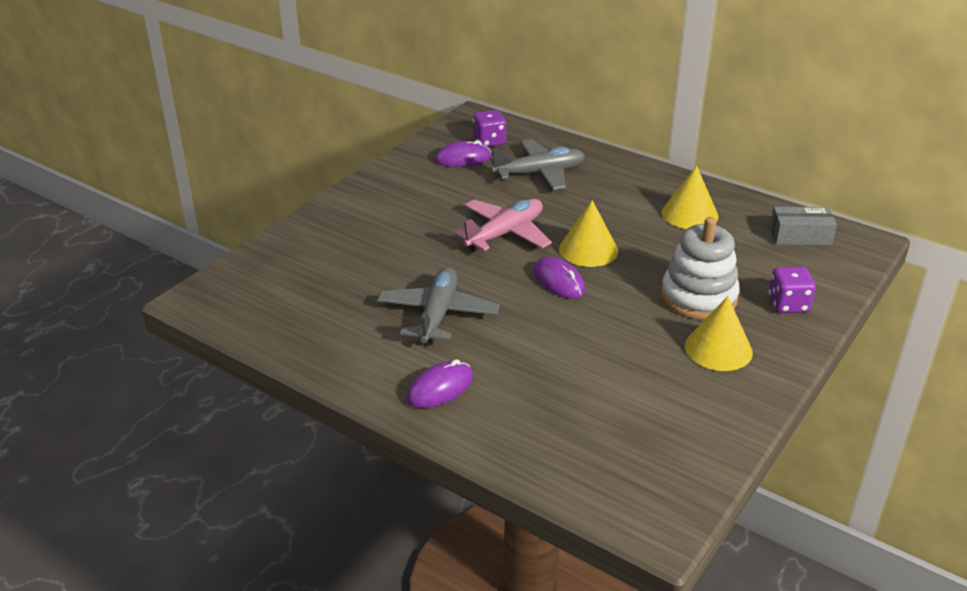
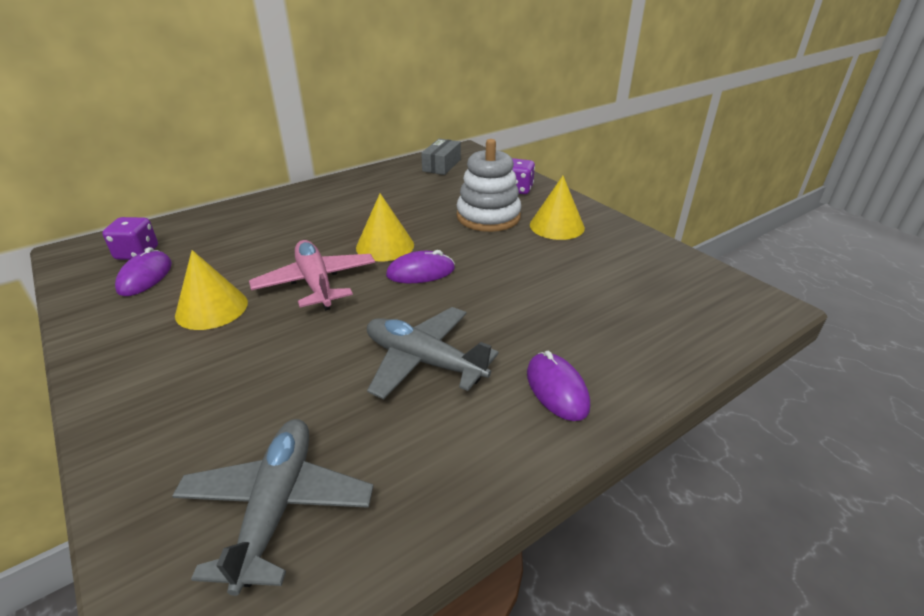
camera: 70 degrees left, 0 degrees up
(539, 173) = (235, 240): grey plane -> grey plane (276, 506)
(689, 214) = (376, 192): yellow cone -> yellow cone (211, 308)

